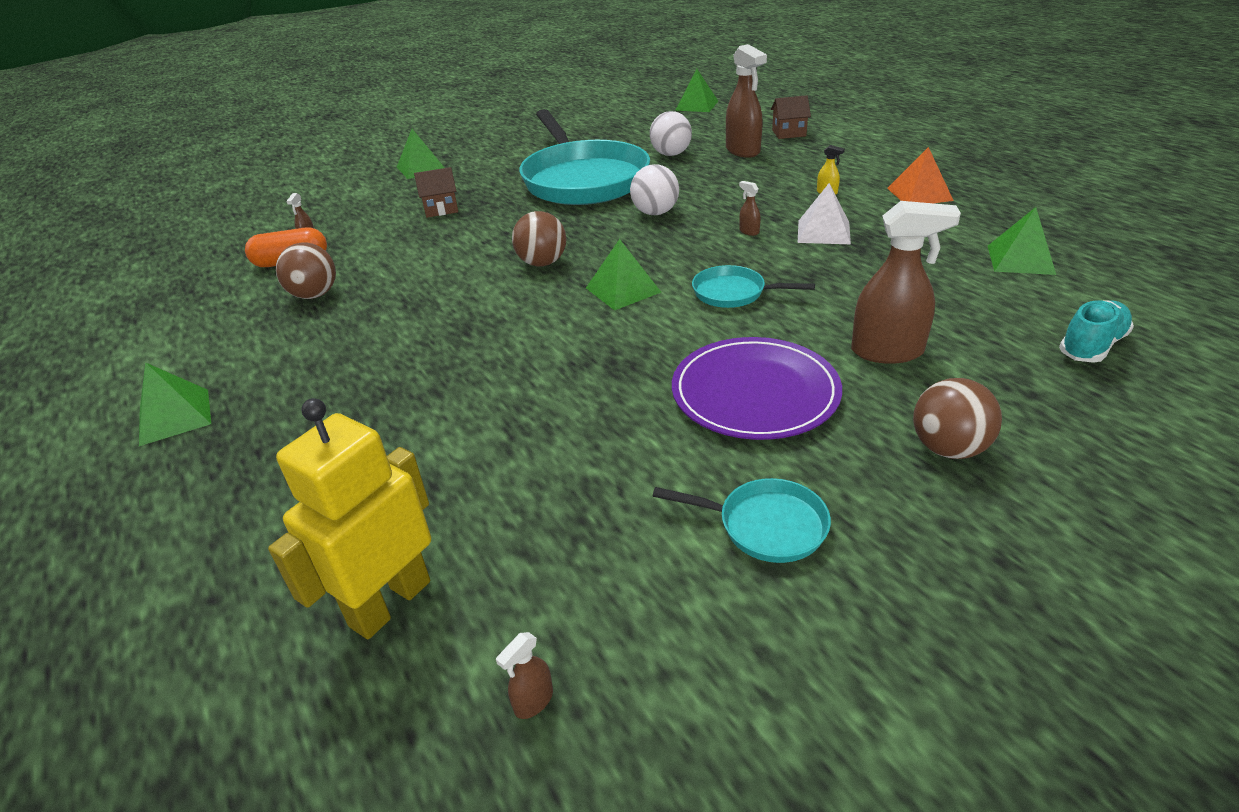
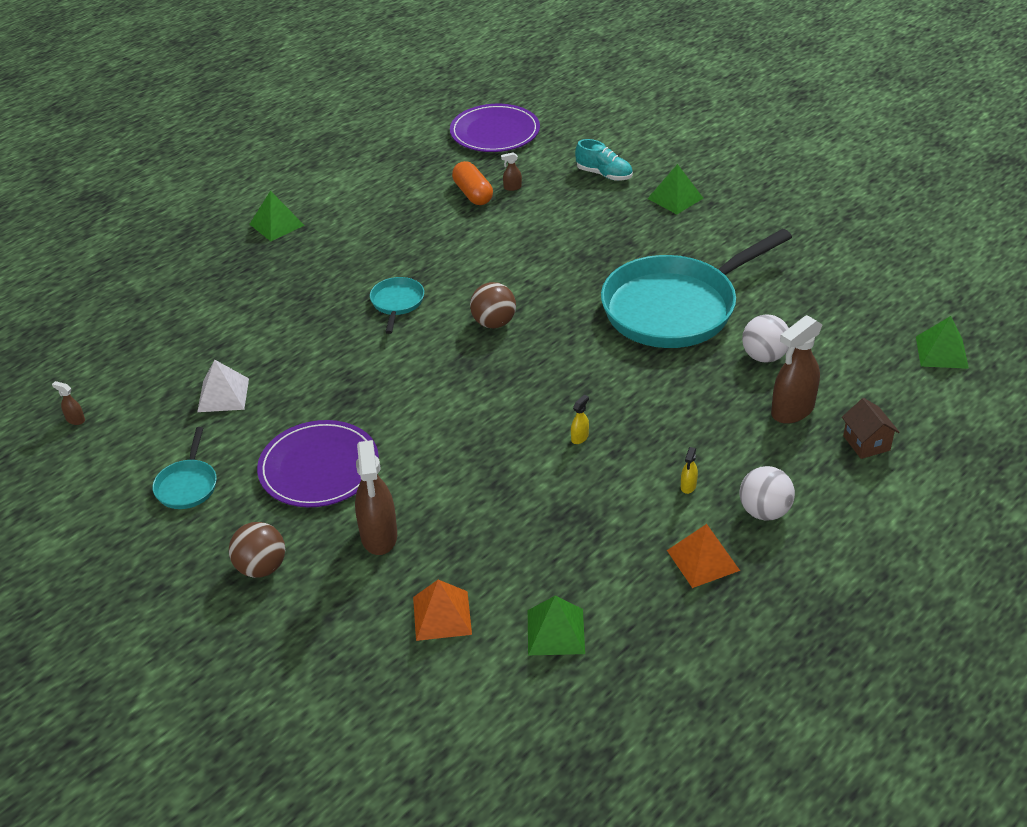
camera: 75 degrees right, 5 degrees up
(187, 243) = (495, 132): none -> purple plate
(314, 295) = (424, 224): brown ball -> none
(389, 603) = (133, 357): yellow robot -> none
(441, 209) = (585, 238): brown house -> none
(623, 290) = (456, 377): green pyramid -> none
(655, 213) = (607, 370): white ball -> white ball (764, 511)
(733, 293) = (459, 441): turquoise pan -> turquoise pan (397, 303)
(749, 231) = (580, 437): brown spray bottle -> yellow spray bottle
(823, 232) = (590, 489): white pyramid -> white pyramid (223, 395)
(1011, 317) = (442, 615): none -> orange pyramid
(1091, 346) = (400, 662): turquoise shoe -> turquoise shoe (604, 174)

